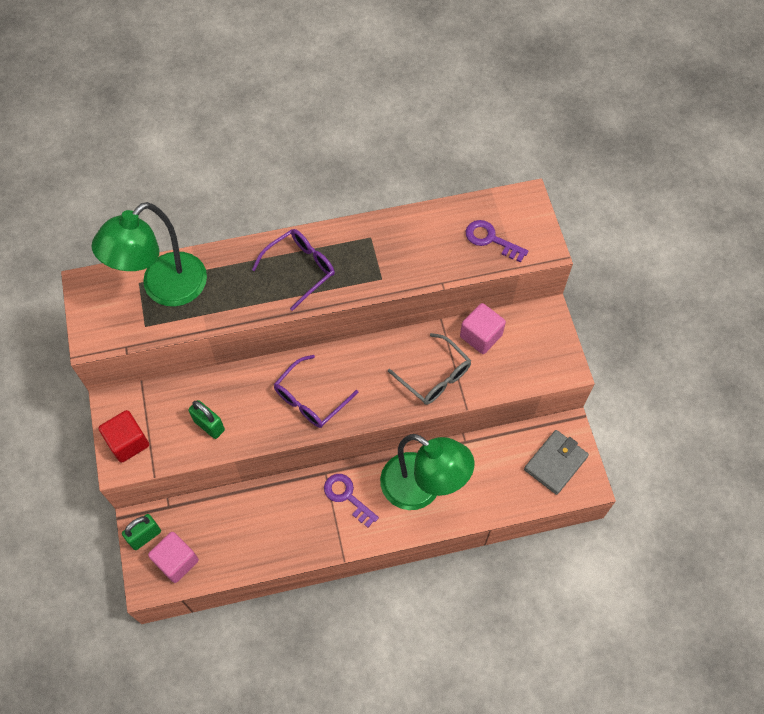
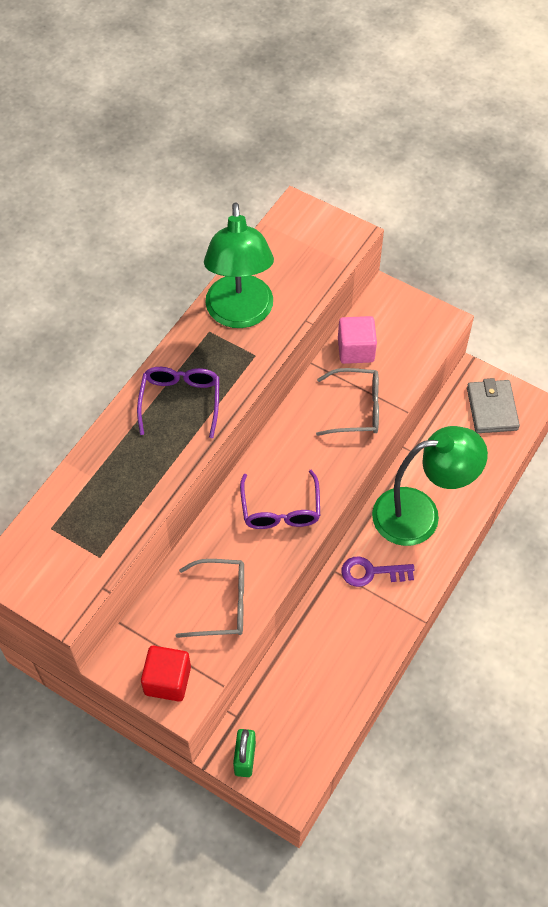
camera: 45 degrees left, 5 degrees down
(164, 289) = (81, 513): green lamp -> green lamp (240, 314)
(176, 561) = (294, 751): pink cube -> none
(209, 425) = (221, 604): green padlock -> grey glasses
(491, 239) = (305, 259): purple key -> none

